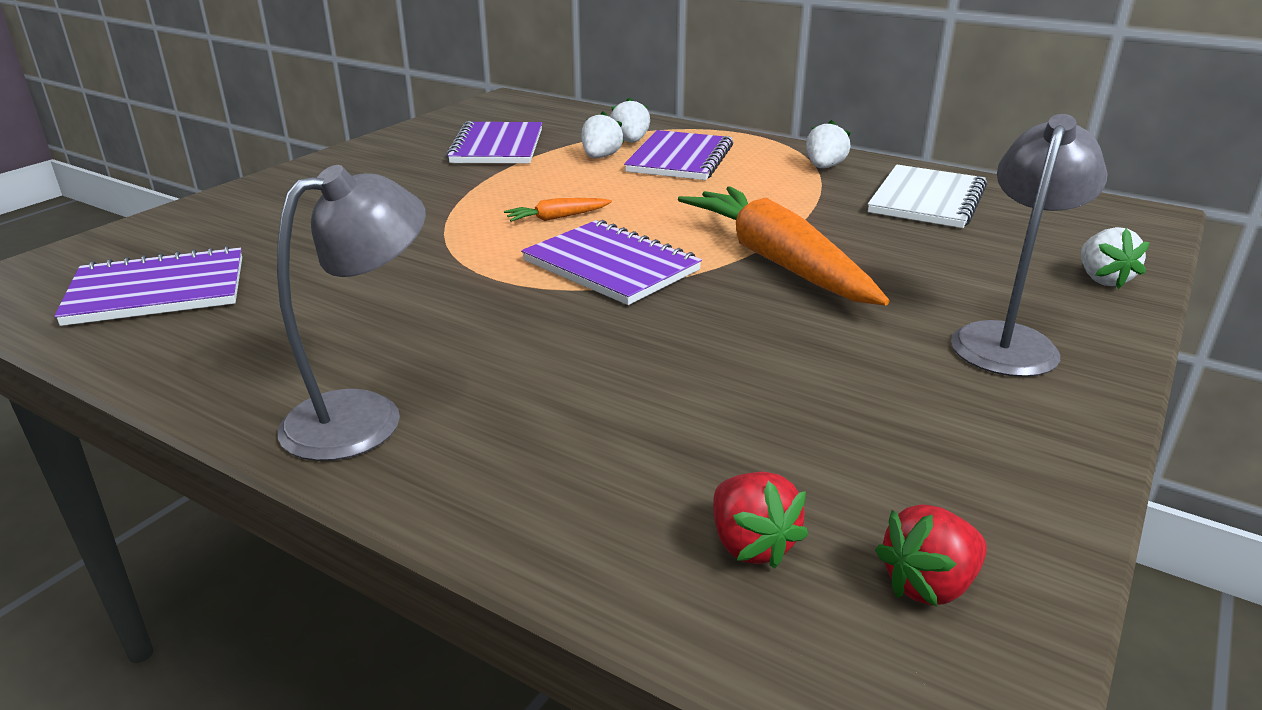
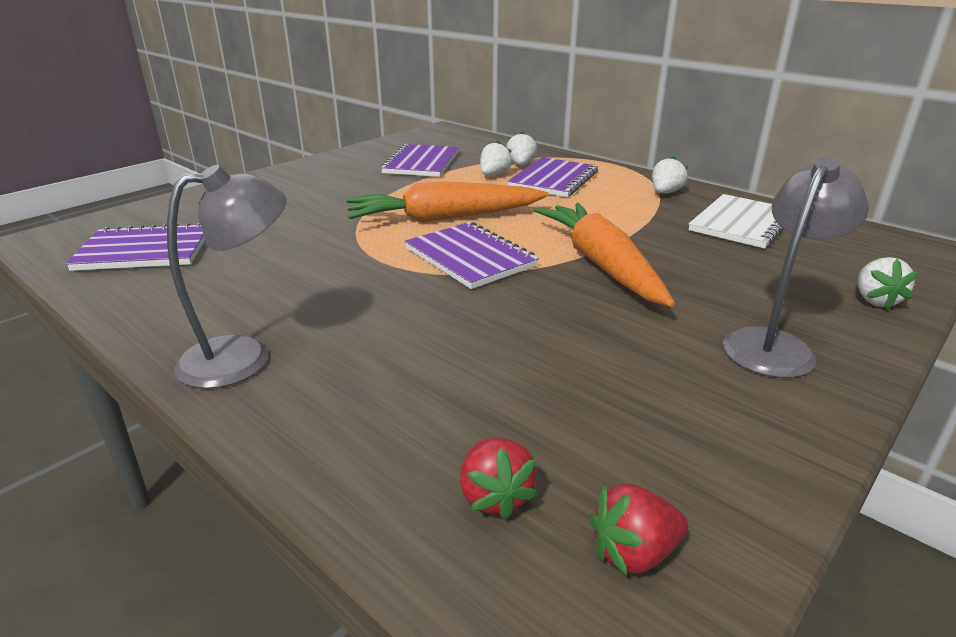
camera: 10 degrees right, 0 degrees up
(557, 218) = (444, 218): orange carrot -> orange carrot, size x2.42

